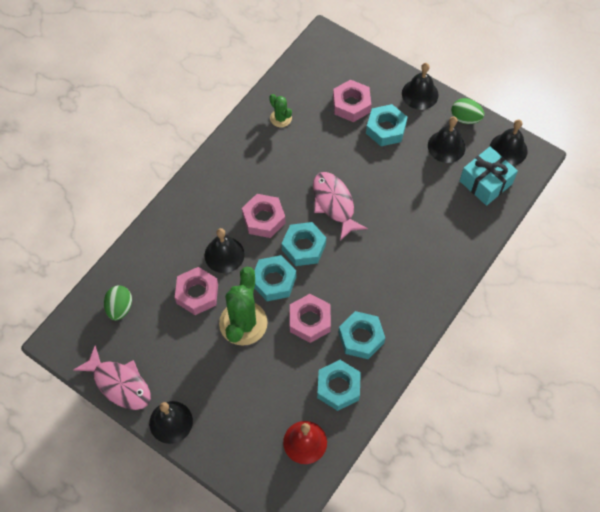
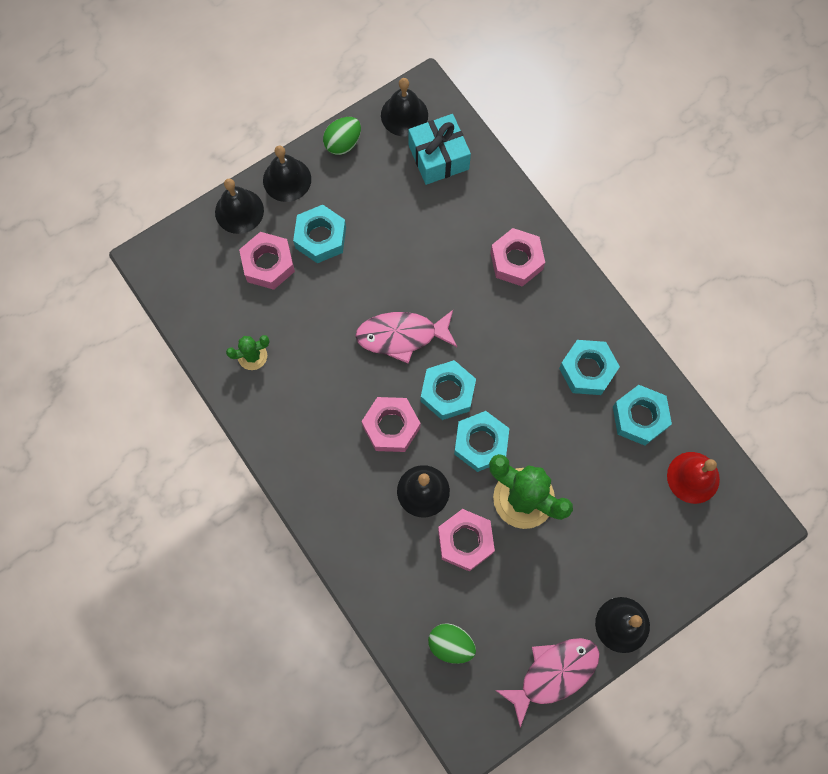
camera: 70 degrees left, 10 degrees up
(310, 321) = (547, 420): pink nut -> pink nut (516, 261)
(446, 146) = (373, 179): black bell -> black bell (239, 211)

